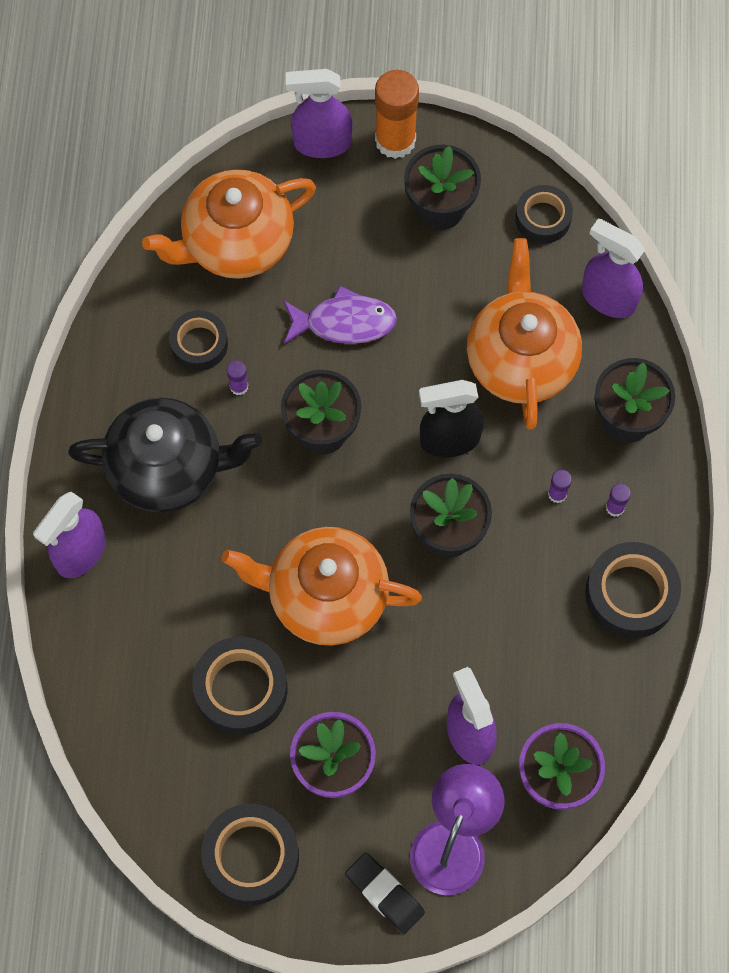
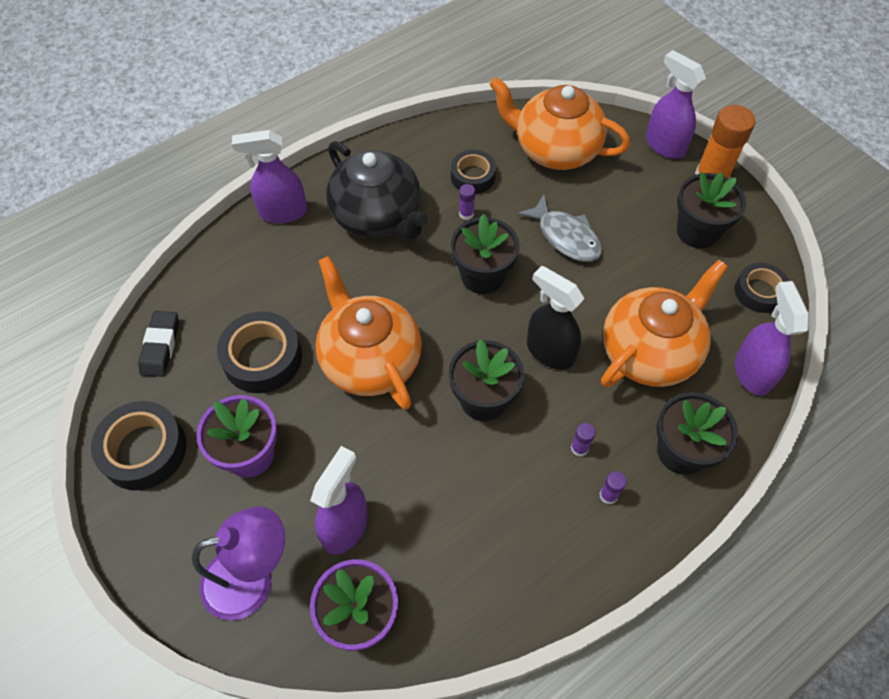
camera: 50 degrees right, 10 degrees down
(344, 322) = (565, 237): purple fish -> grey fish
(385, 893) = (176, 560): black eraser -> black eraser (161, 346)
(630, 594) = (553, 559): black tape -> none

